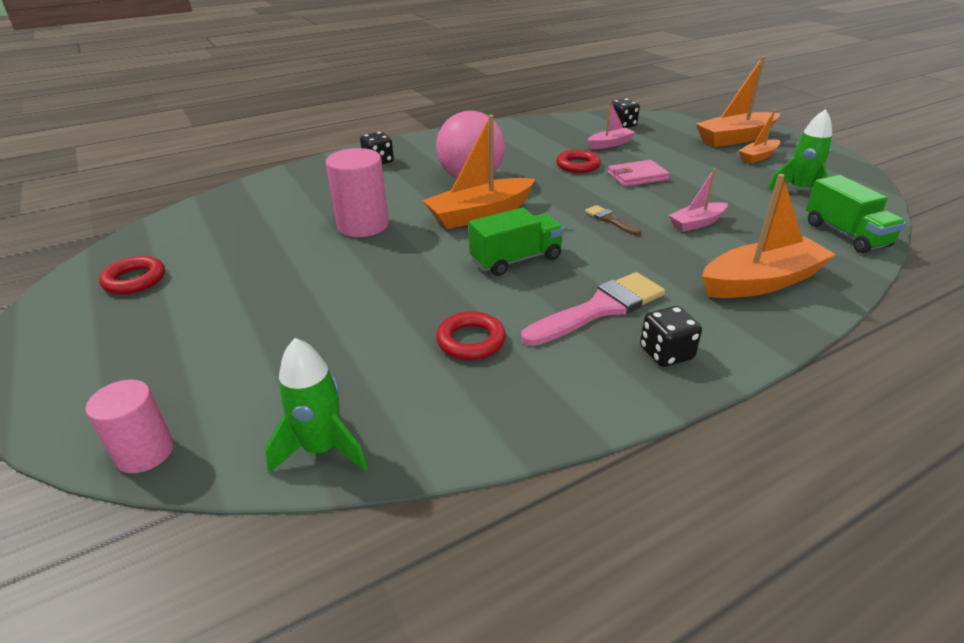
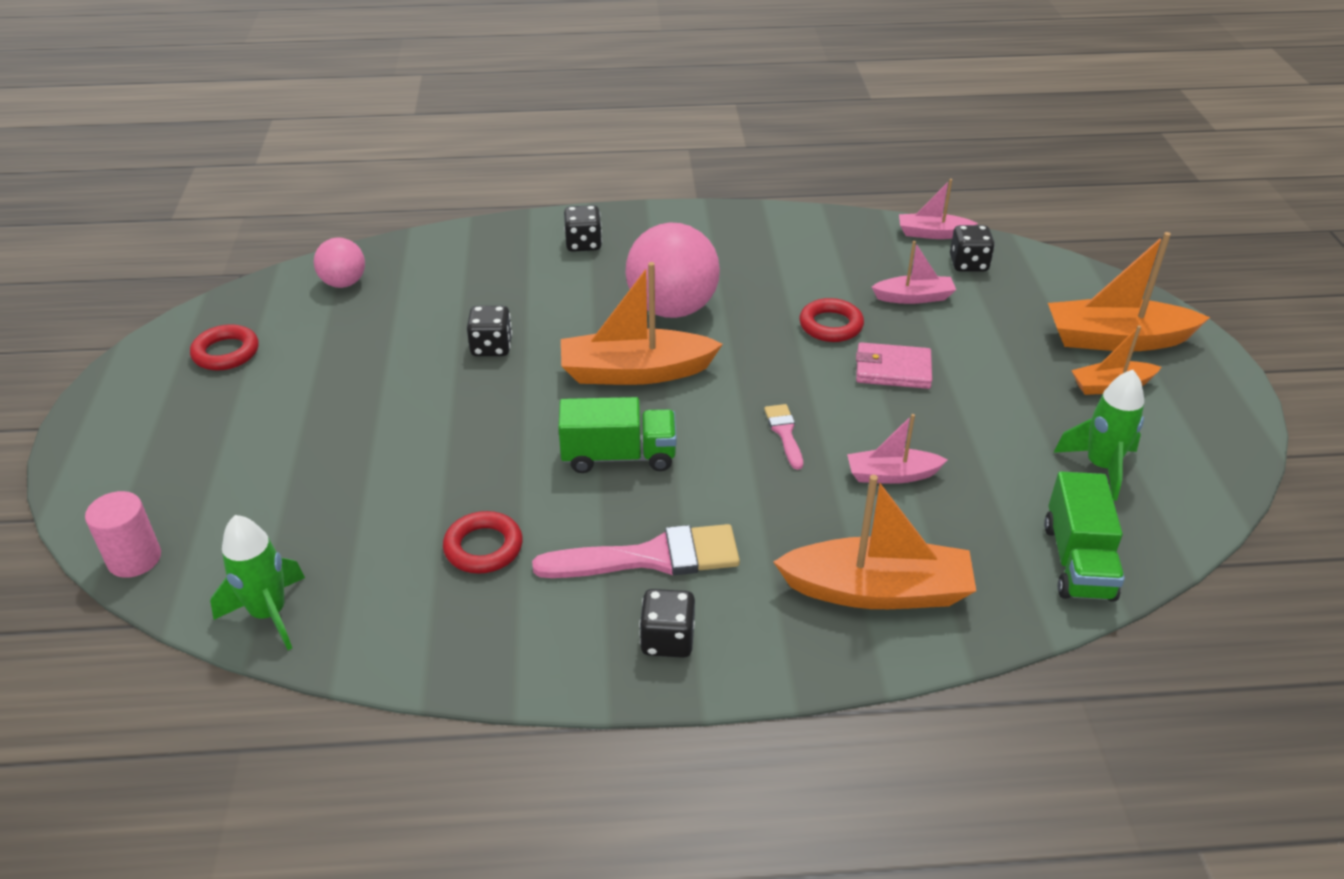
camera: 25 degrees right, 5 degrees up
(210, 217) = (344, 283): none -> pink ball
(363, 225) = (491, 347): pink cylinder -> black dice
(587, 117) = (932, 233): none -> pink boat
(610, 220) = (784, 433): brown brush -> pink brush

